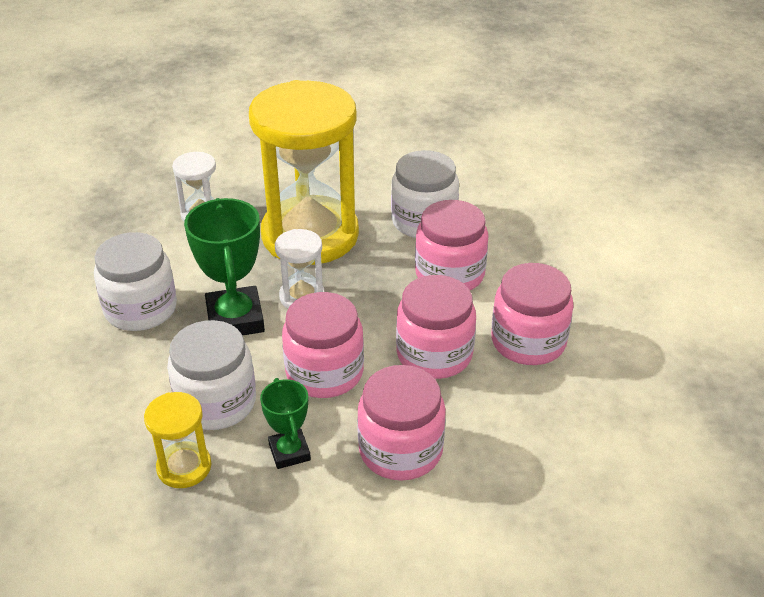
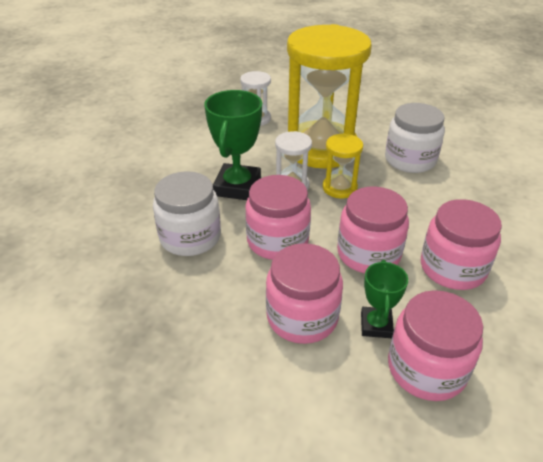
camera: 25 degrees right, 0 degrees up
(141, 309) = (182, 164): white jar -> none
(184, 467) = (141, 273): yellow hourglass -> yellow hourglass (339, 188)
(289, 452) = (218, 288): green trophy -> green trophy (376, 325)
(449, 274) = (411, 200): pink jar -> pink jar (426, 368)

